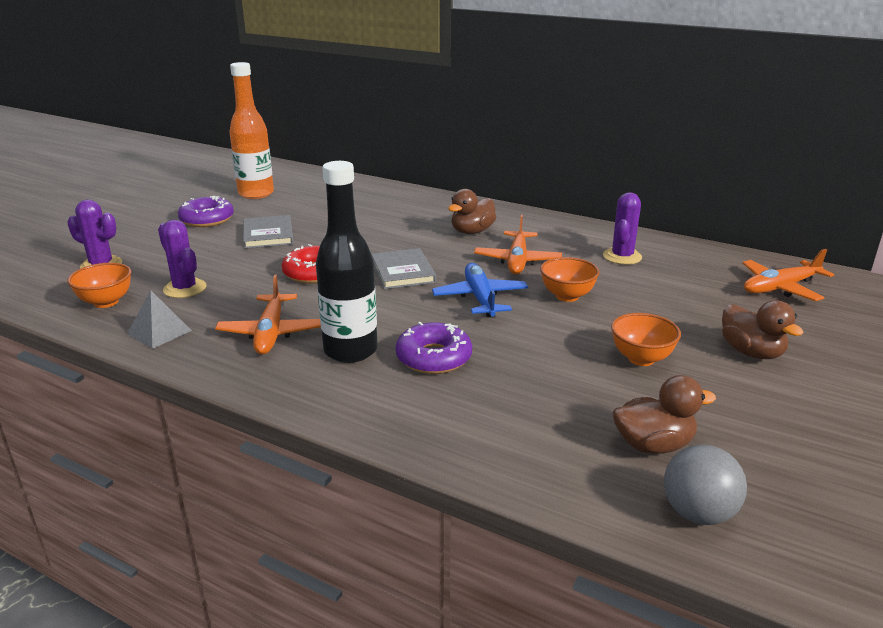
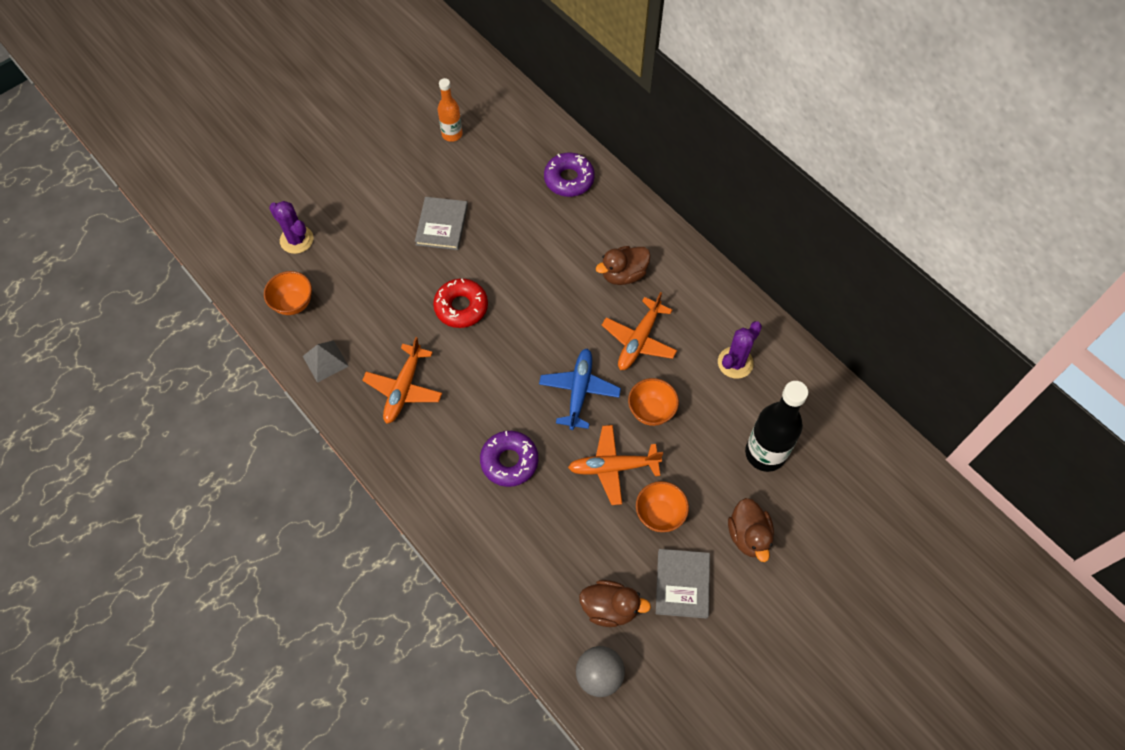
camera: 20 degrees right, 35 degrees up
(185, 288) = (354, 301): purple cactus -> none
(207, 219) = (396, 178): purple donut -> purple donut (569, 179)
(256, 194) = (452, 134): orange bottle -> orange bottle, size x0.59
(350, 351) = (453, 432): black bottle -> black bottle (765, 453)
(403, 272) = (534, 328): grey book -> grey book (682, 584)
(780, 288) = (841, 458): orange plane -> orange plane (613, 467)

